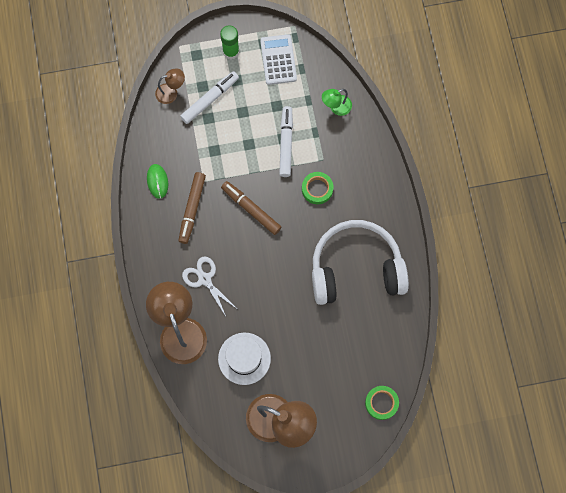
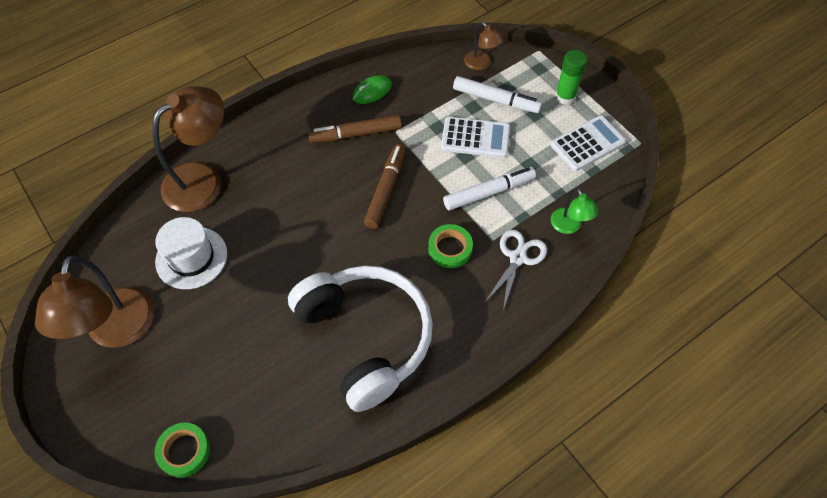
camera: 65 degrees right, 15 degrees down
(204, 279) = (276, 178): white scissors -> white scissors (517, 258)
(236, 130) = (475, 138): none -> white calculator
(336, 107) = (569, 226): green lamp -> green lamp turned 150 degrees counterclockwise

